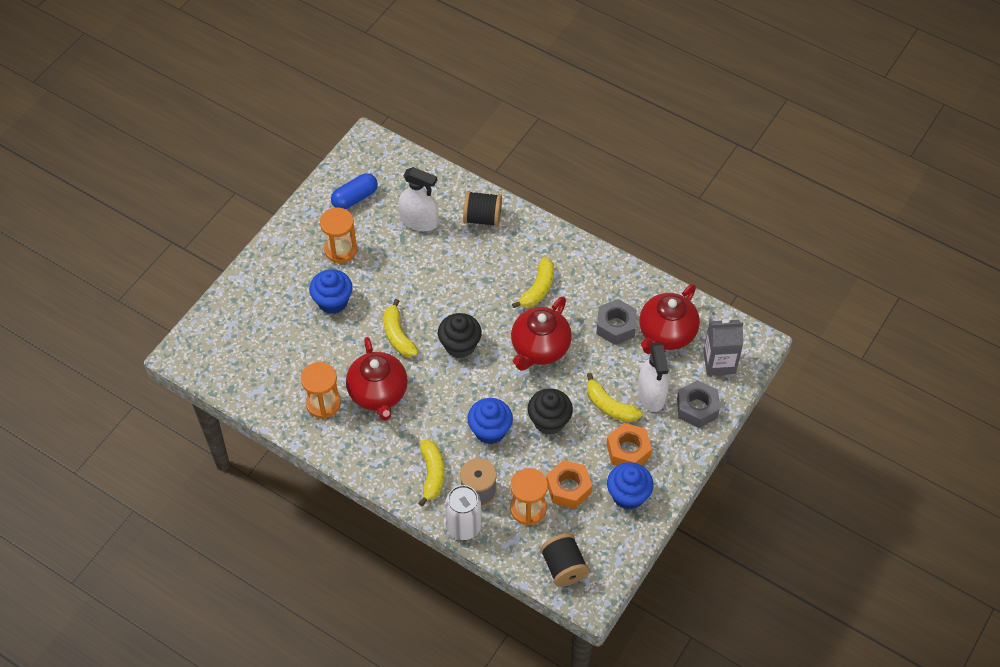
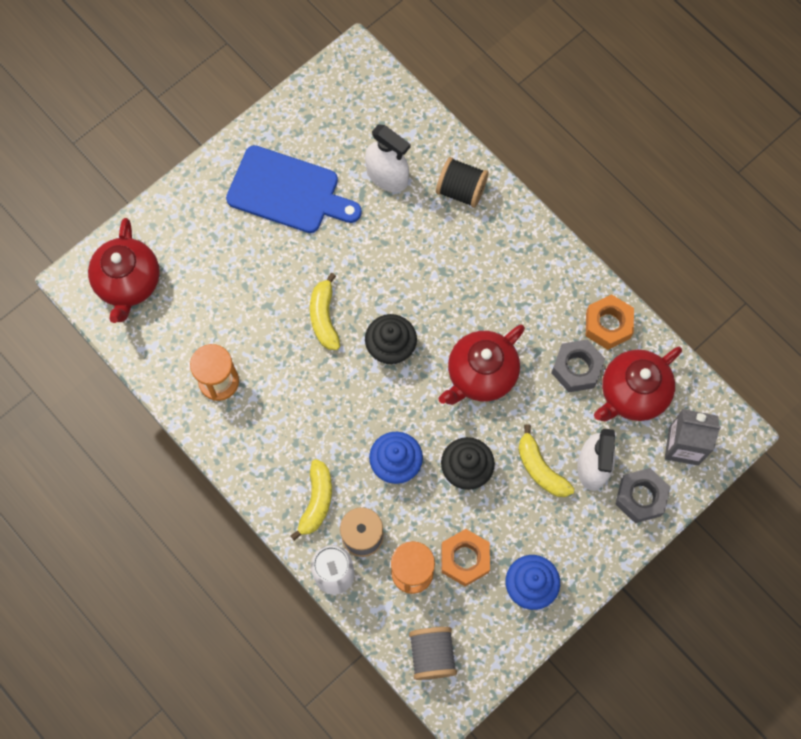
camera: 15 degrees right, 15 degrees up
(333, 301) = (262, 255): blue cupcake -> none
(340, 250) = (288, 191): orange hourglass -> blue cutting board
(355, 198) = (321, 128): blue capsule -> none
(378, 394) = (283, 385): red teapot -> red teapot (128, 283)
(538, 289) = (500, 298): yellow banana -> none
(563, 567) = (432, 655): black spool -> grey spool
(628, 451) = (546, 530): orange nut -> orange nut (608, 325)

